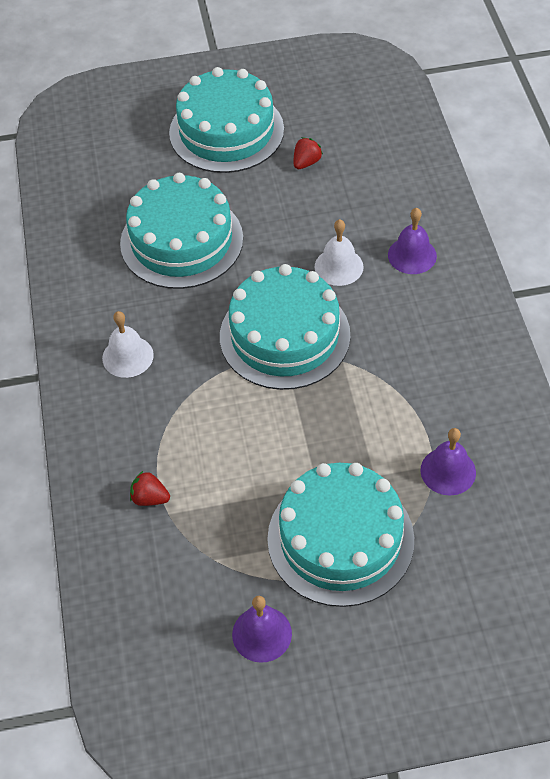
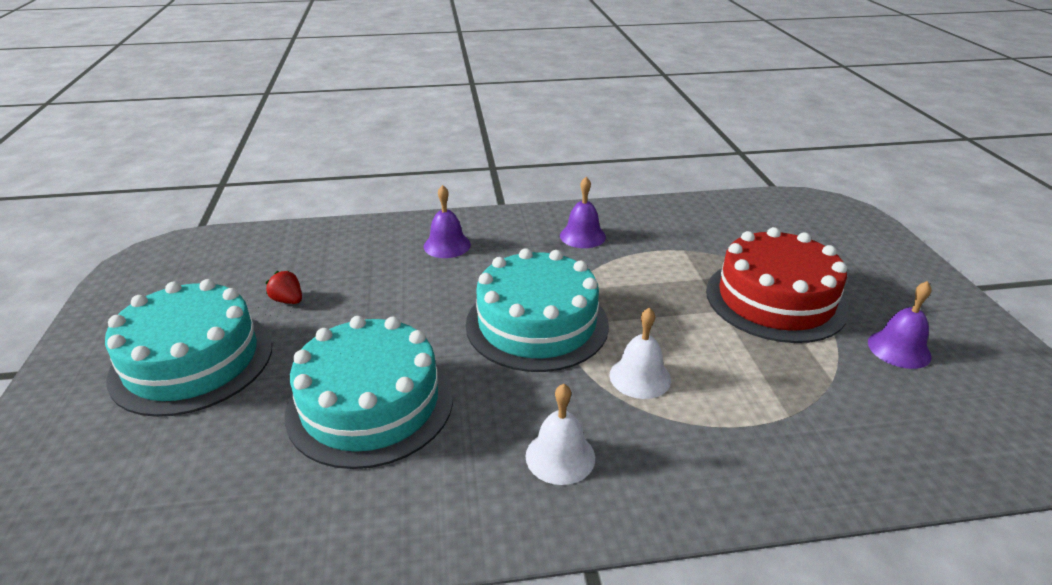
camera: 90 degrees left, 20 degrees down
(150, 498) = (773, 432): red strawberry -> none
(338, 266) = (449, 286): white bell -> white bell (640, 377)
(340, 539) = (775, 299): turquoise cake -> red cake
(448, 471) = (688, 243): purple bell -> purple bell (582, 236)

